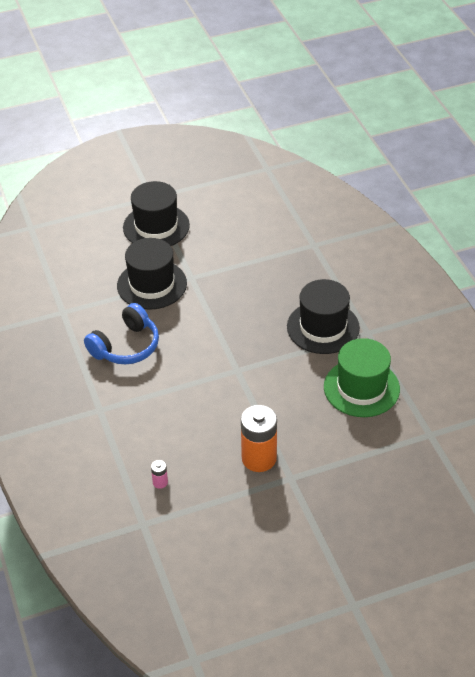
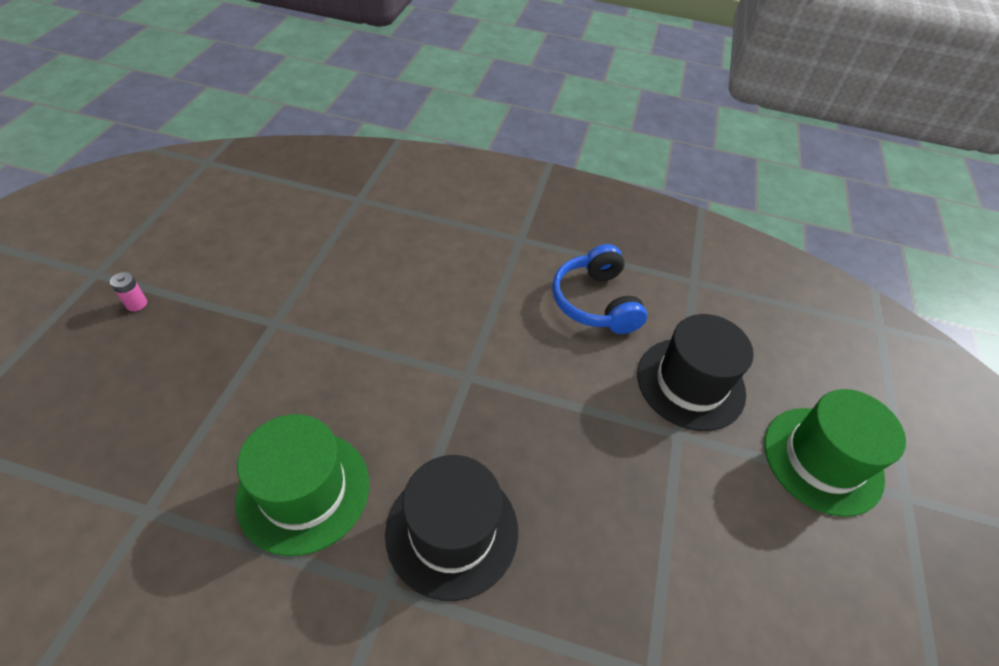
camera: 120 degrees right, 5 degrees up
(156, 226) = (822, 460): black hat -> green hat
(160, 482) = (388, 231): pink battery -> pink battery (136, 304)
(259, 458) = (328, 314): orange battery -> none

